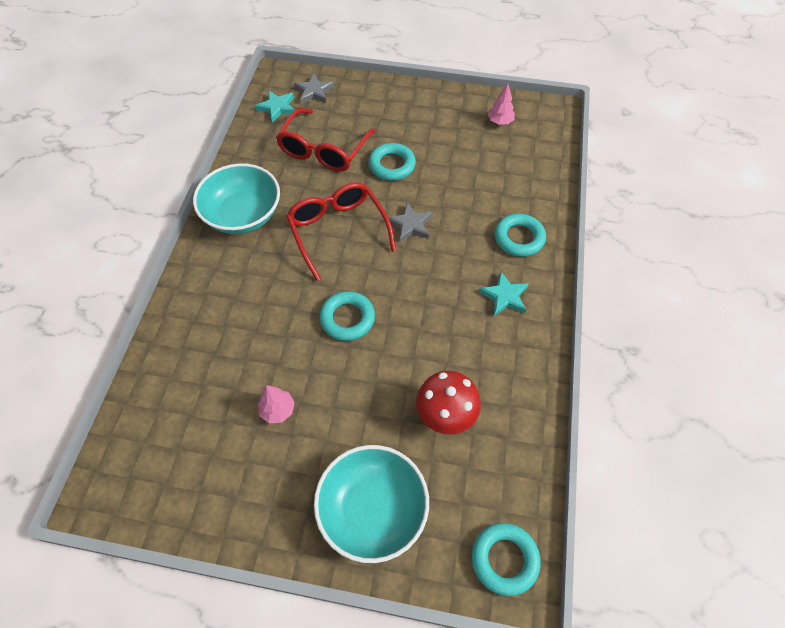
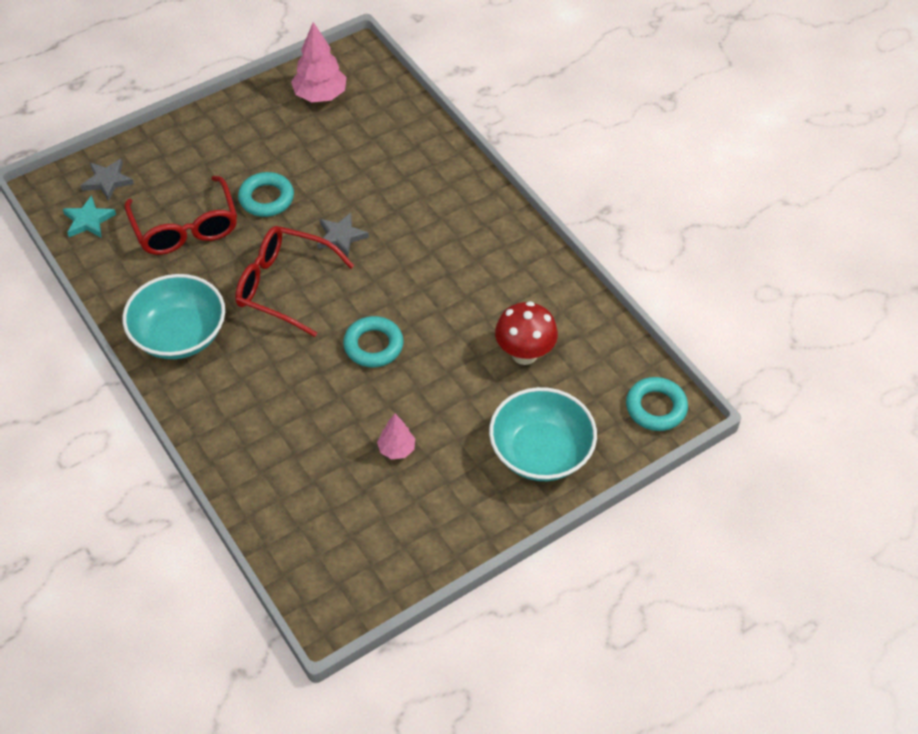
camera: 45 degrees left, 5 degrees down
(500, 121) = (320, 95): pink tree -> pink tree, size x1.73
(504, 296) = (477, 238): turquoise star -> none
(519, 238) = (441, 185): turquoise ring -> none

